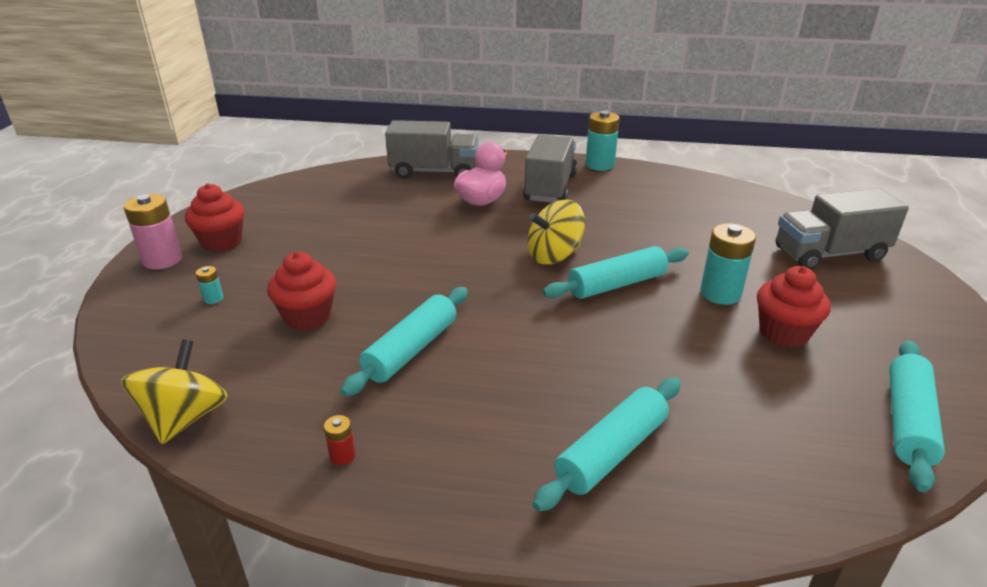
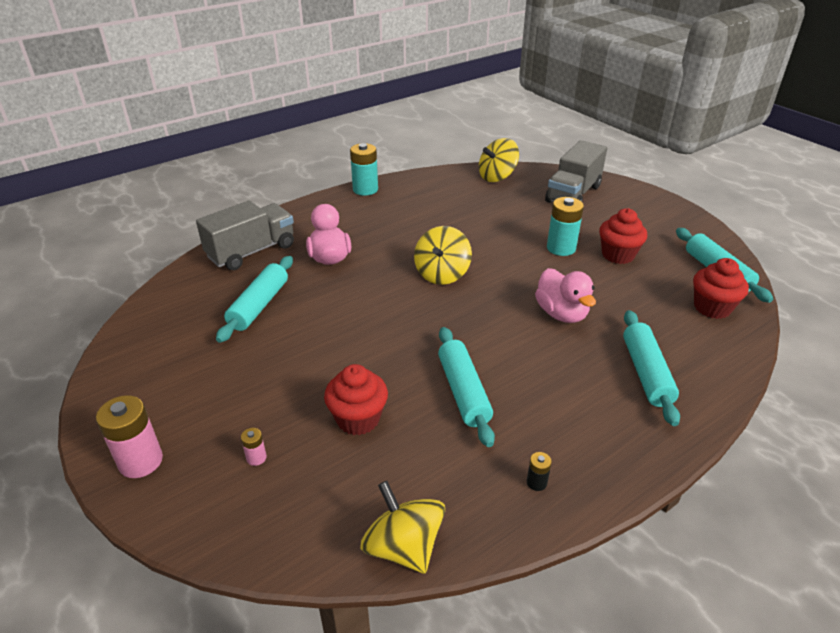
camera: 45 degrees left, 5 degrees up
(213, 298) = (256, 458): turquoise battery -> pink battery
(222, 242) = (170, 411): red cupcake -> red cupcake (712, 308)
(342, 455) = (536, 482): red battery -> black battery
(550, 188) = (360, 224): grey truck -> none
(614, 347) = (561, 314): none -> pink duck
(617, 284) = (505, 273): turquoise rolling pin -> turquoise rolling pin (259, 305)
(758, 204) = (497, 177): none -> yellow spinning top

